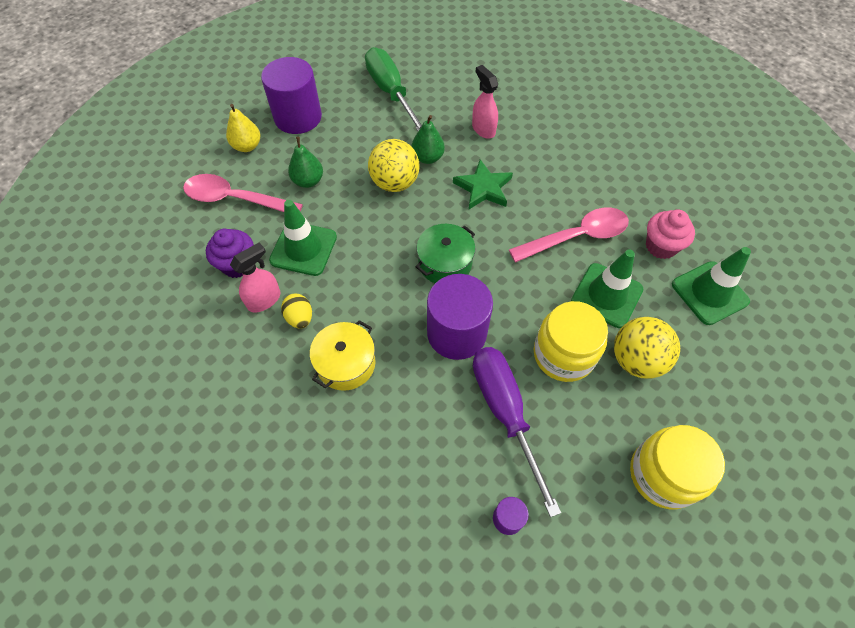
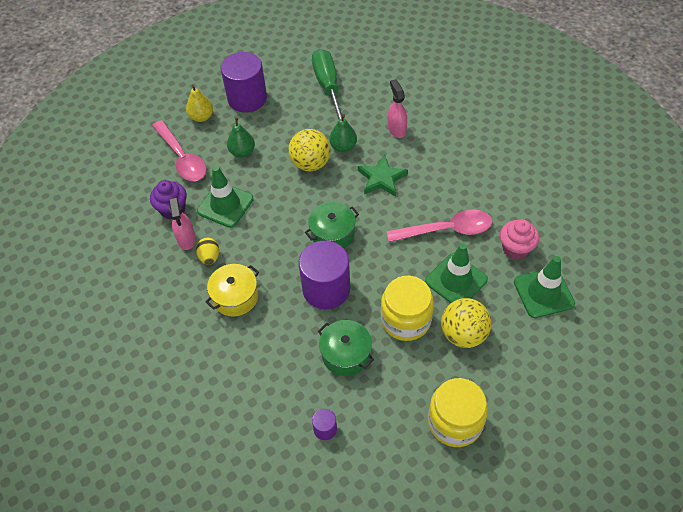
camera: 15 degrees right, 5 degrees down
(235, 199) = (182, 158): pink spoon -> pink spoon turned 150 degrees counterclockwise
(264, 300) = (186, 239): pink spray bottle -> pink spray bottle turned 105 degrees clockwise
(505, 412) = (346, 354): purple screwdriver -> green pot

